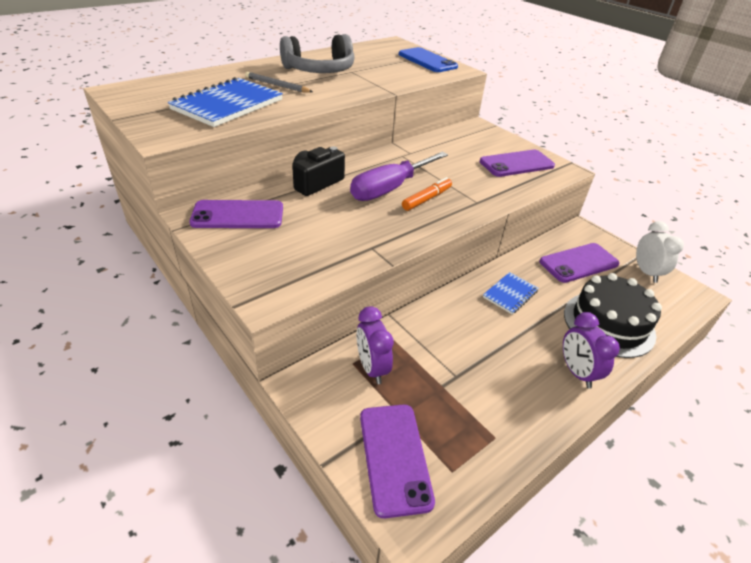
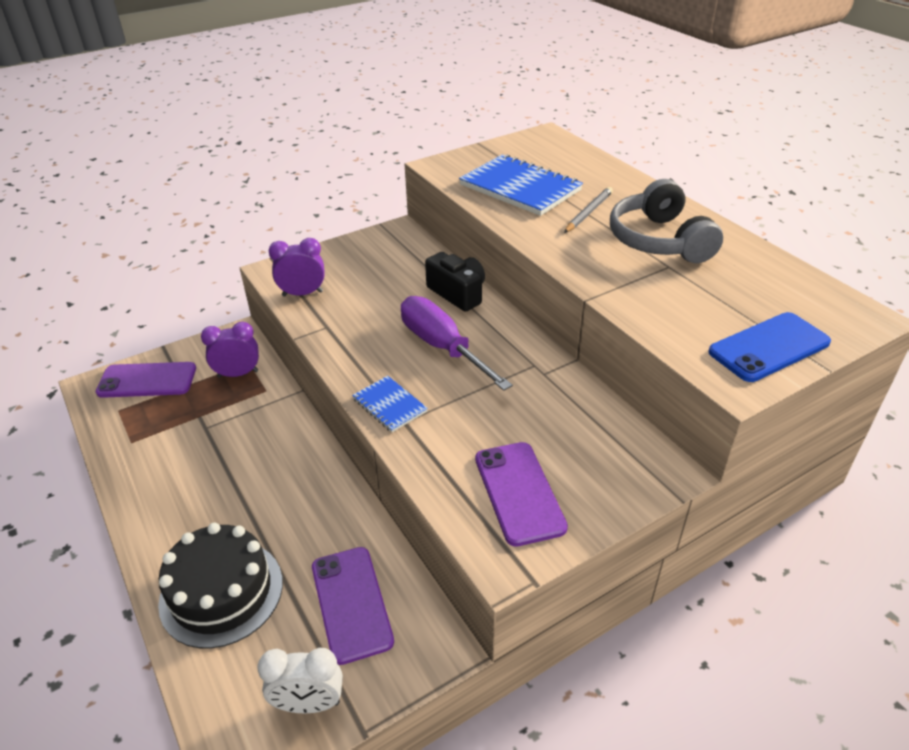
camera: 100 degrees right, 0 degrees up
(238, 215) = (397, 250): purple phone -> none
(427, 199) = (415, 375): orange marker -> none
(510, 294) = (305, 498): blue notebook -> blue notebook (389, 405)
(576, 372) = (166, 527): purple clock -> purple clock (302, 293)

